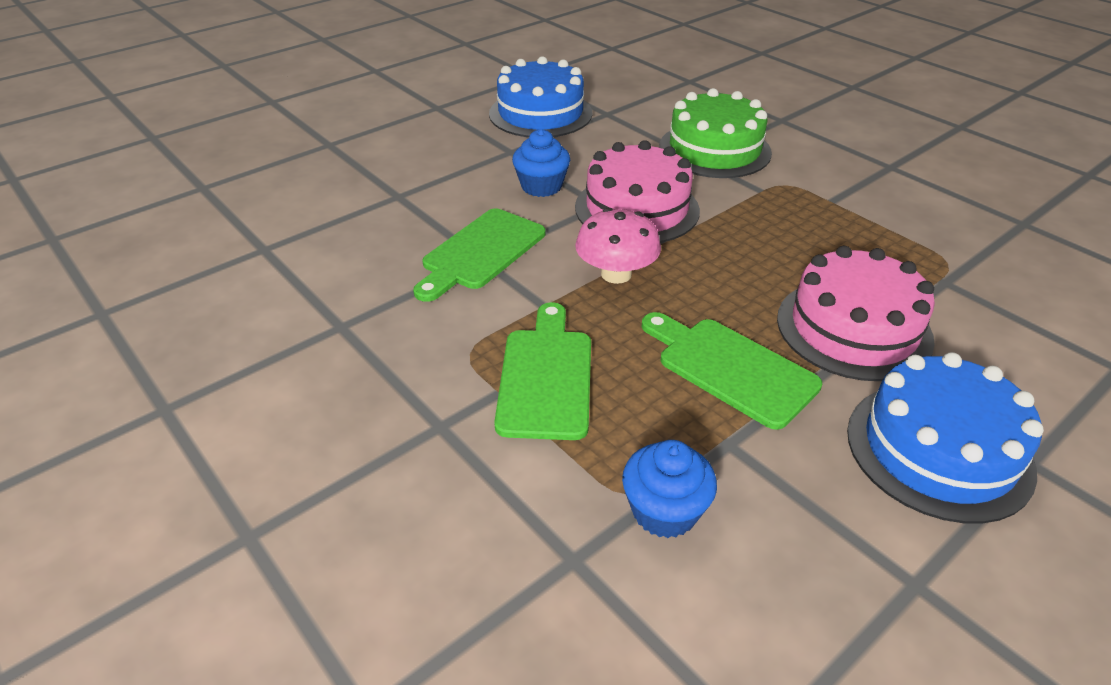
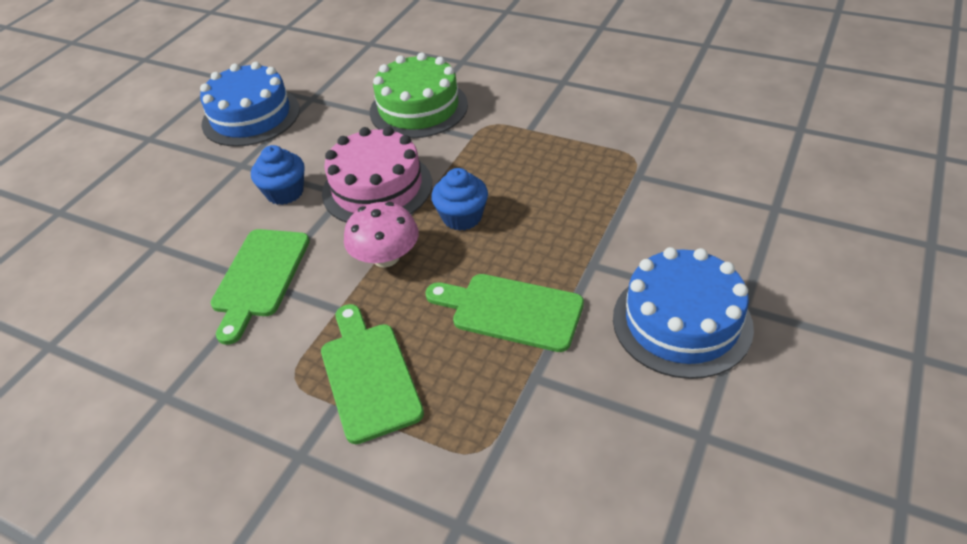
camera: 20 degrees left, 5 degrees up
(664, 511) = (510, 455): blue cupcake -> blue cupcake (462, 217)
(853, 328) = (588, 241): pink cake -> none

